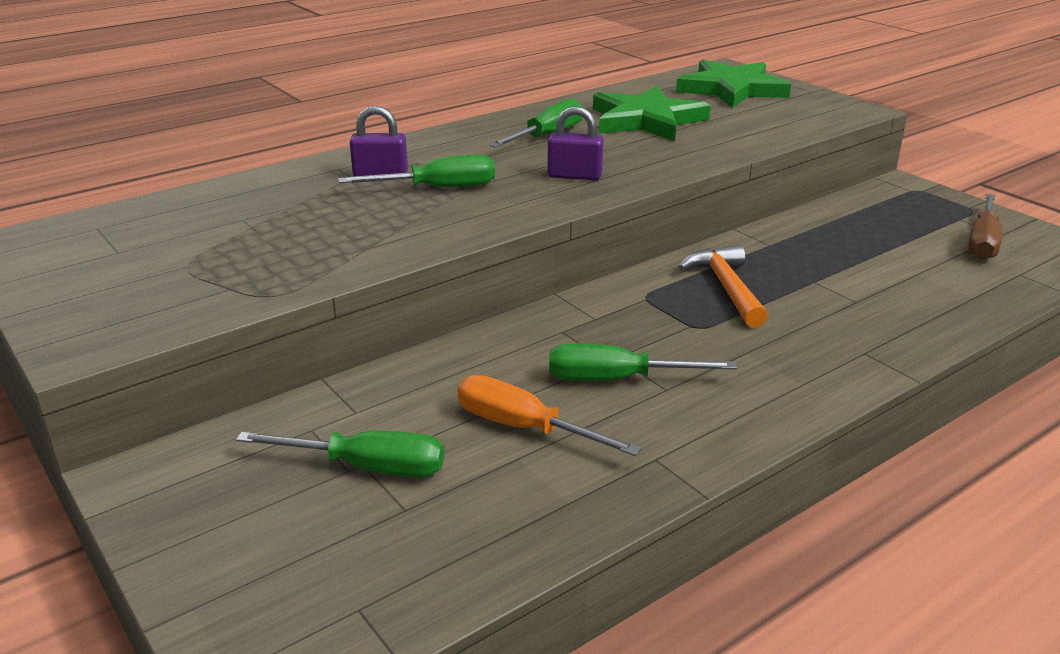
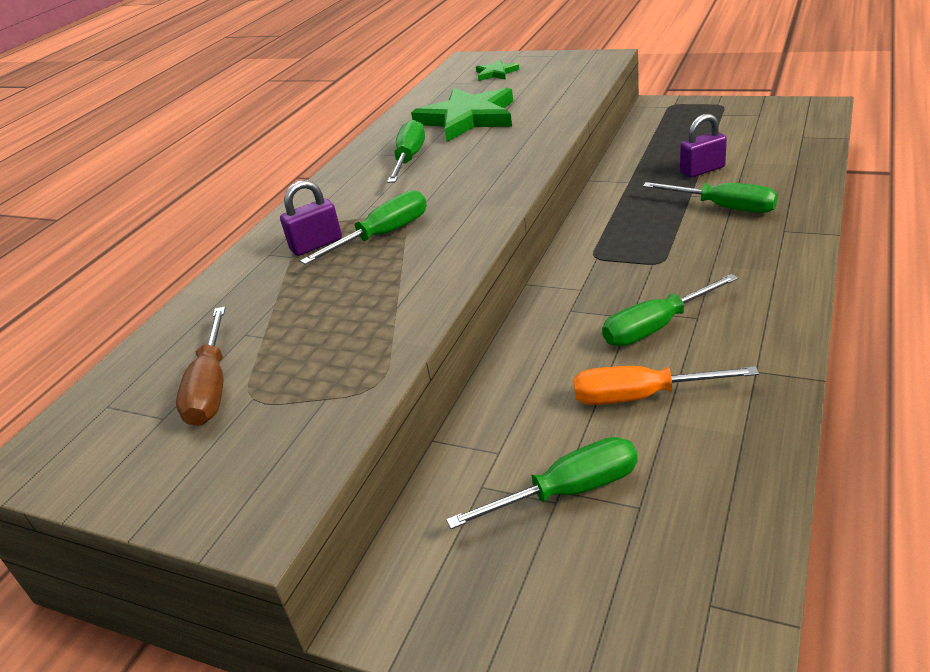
camera: 25 degrees left, 5 degrees up
(574, 176) = (477, 181): purple padlock -> purple padlock (702, 170)
(727, 288) = (641, 225): orange hammer -> none
(731, 89) = (496, 73): green star -> green star, size x0.47
(832, 306) = (724, 207): none -> green screwdriver
(982, 242) = (755, 125): brown screwdriver -> brown screwdriver (211, 387)

